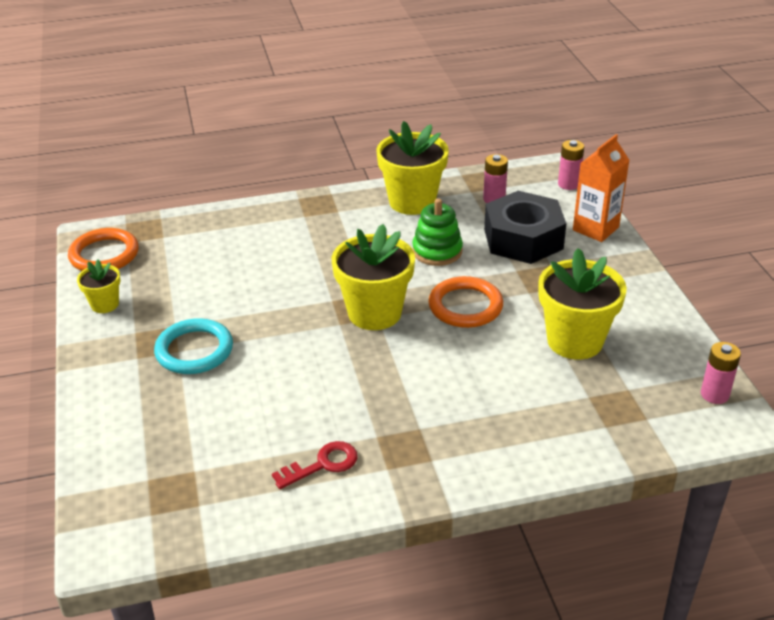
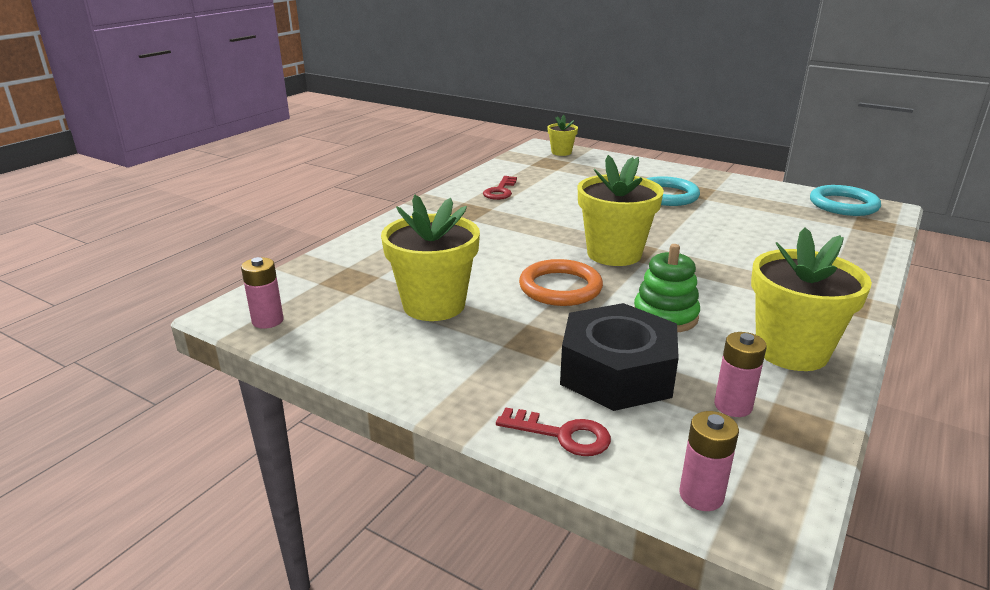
camera: 135 degrees right, 10 degrees down
(104, 255) = (843, 205): orange ring -> turquoise ring
(105, 304) = (765, 190): yellow flower pot -> yellow flower pot (561, 152)
(595, 229) = (562, 435): orange carton -> red key

